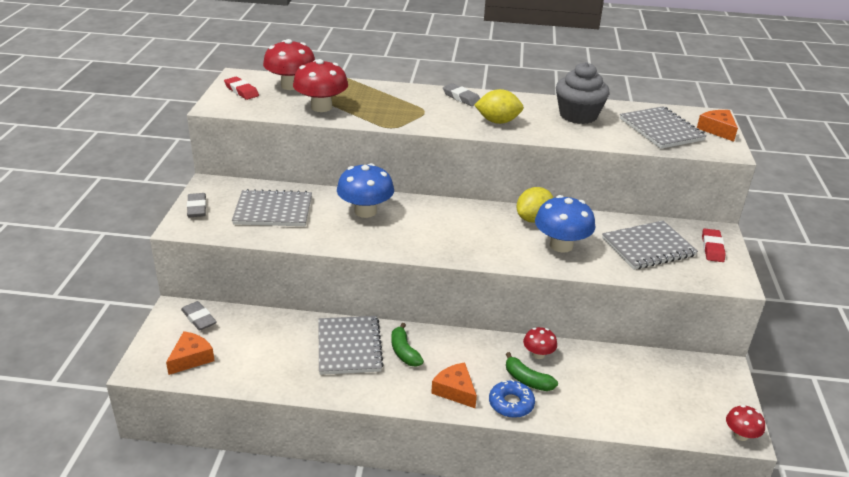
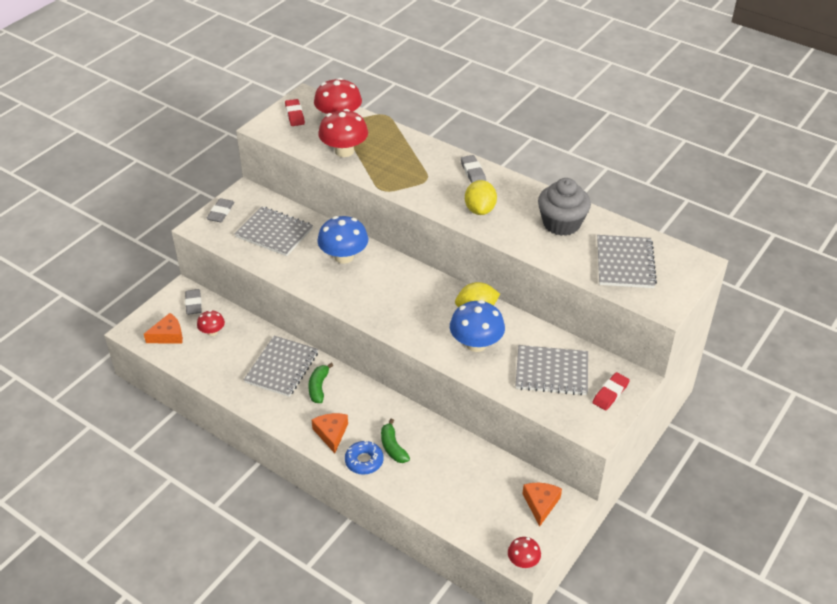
camera: 30 degrees right, 10 degrees up
(498, 121) = (480, 210): yellow lemon -> yellow lemon turned 60 degrees clockwise
(538, 354) = (420, 429): red mushroom -> red mushroom (212, 332)
(717, 130) = (682, 280): orange cheese -> orange cheese (540, 504)

